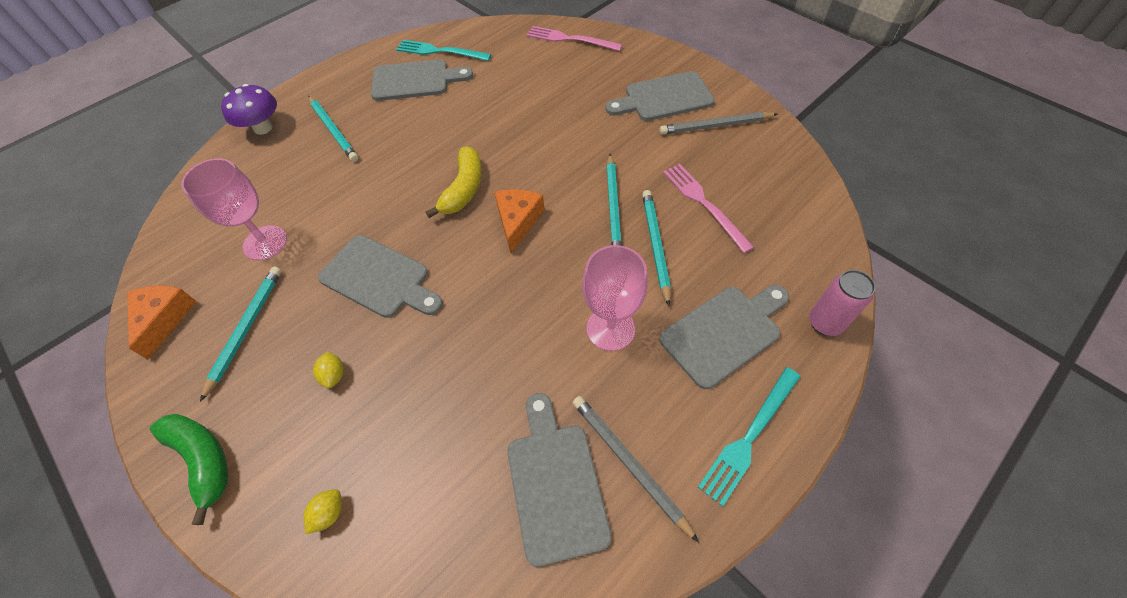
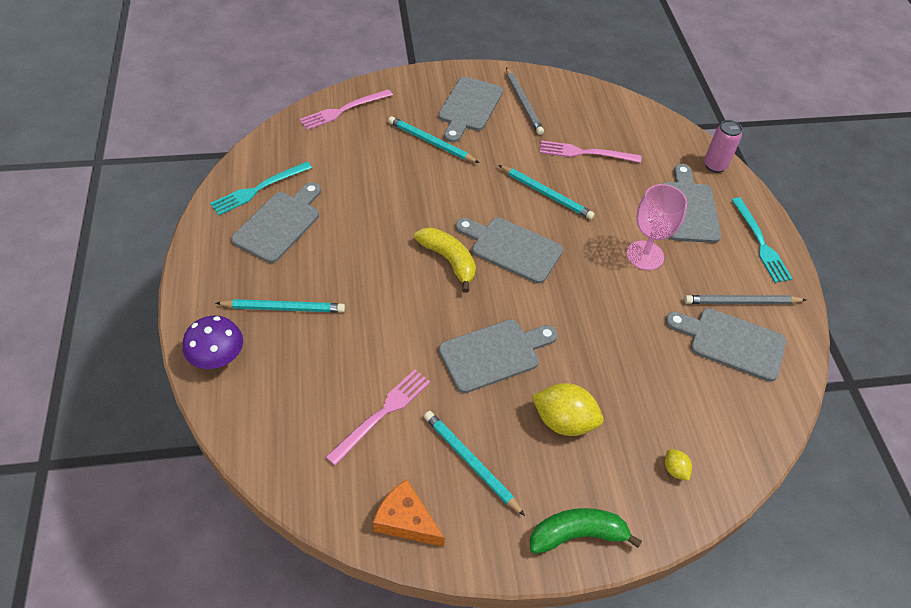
camera: 60 degrees left, 5 degrees down
(265, 243) = (382, 414): pink goblet -> pink fork
(334, 375) = (564, 421): yellow lemon -> yellow lemon, size x2.09
(518, 221) = (512, 248): orange cheese -> grey cutting board
(655, 246) = (598, 195): turquoise pencil -> turquoise pencil (431, 142)
(715, 126) = (523, 103): grey pencil -> grey pencil turned 45 degrees counterclockwise

